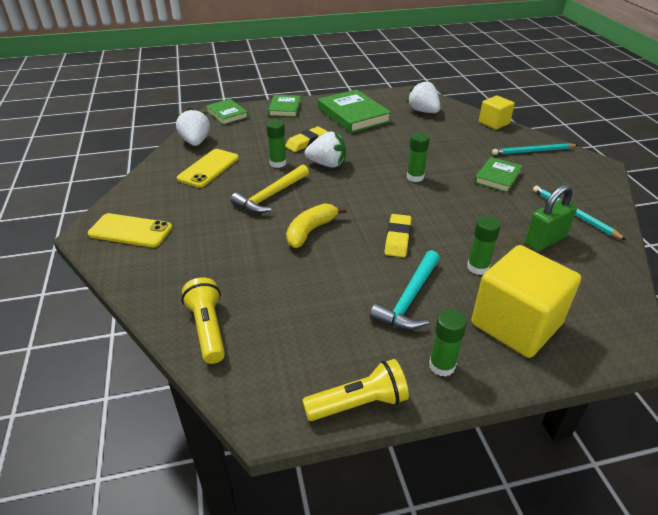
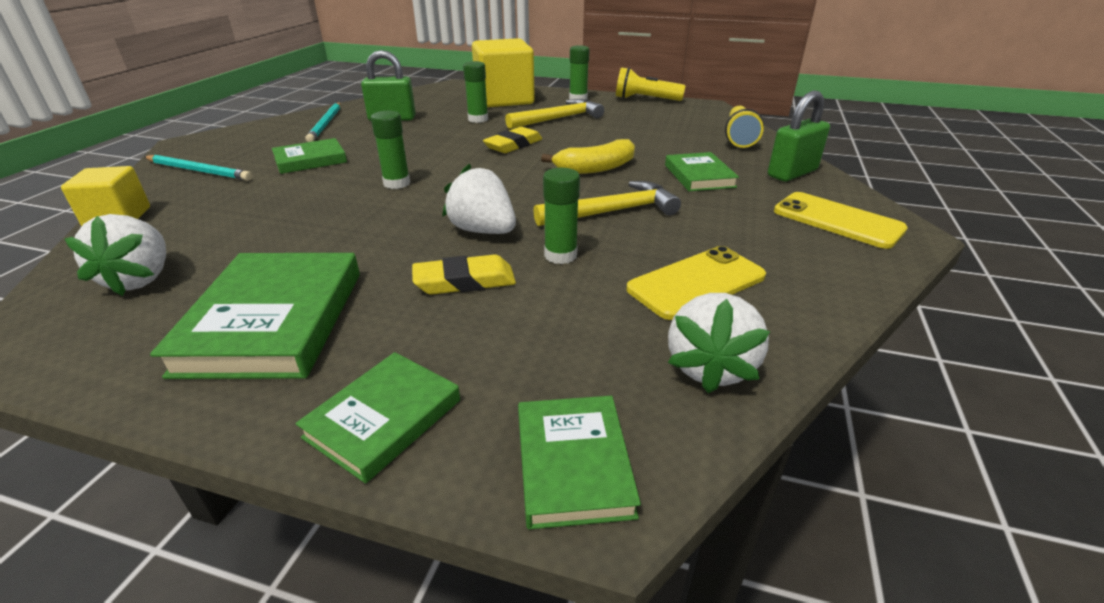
camera: 150 degrees left, 5 degrees down
(155, 277) = (792, 173): none -> green padlock
(230, 248) = (699, 176): none -> green book
(409, 299) = (558, 119): turquoise hammer -> yellow hammer

